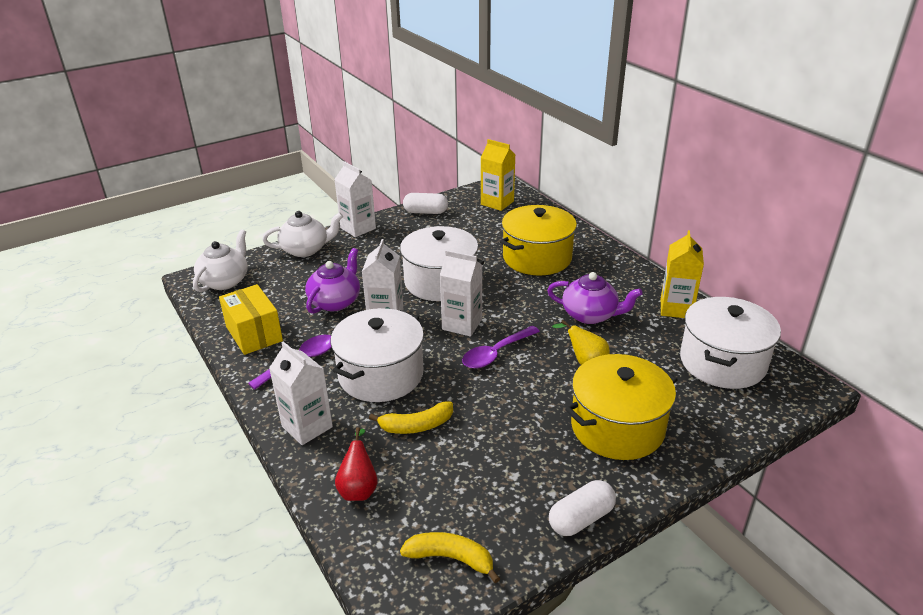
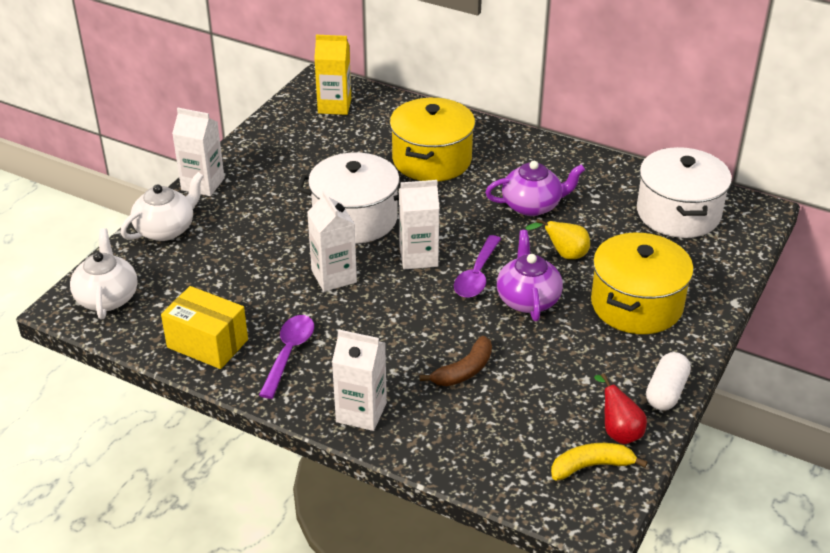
camera: 30 degrees left, 5 degrees up
(335, 301) = (263, 278): purple teapot -> purple teapot (527, 299)
(359, 488) = (463, 445): red pear -> red pear (618, 431)
(381, 375) = (385, 336): white pot -> none
(416, 426) = (464, 371): yellow banana -> brown banana
(425, 212) = (263, 140): white capsule -> none
(676, 308) = (603, 173): yellow carton -> none

